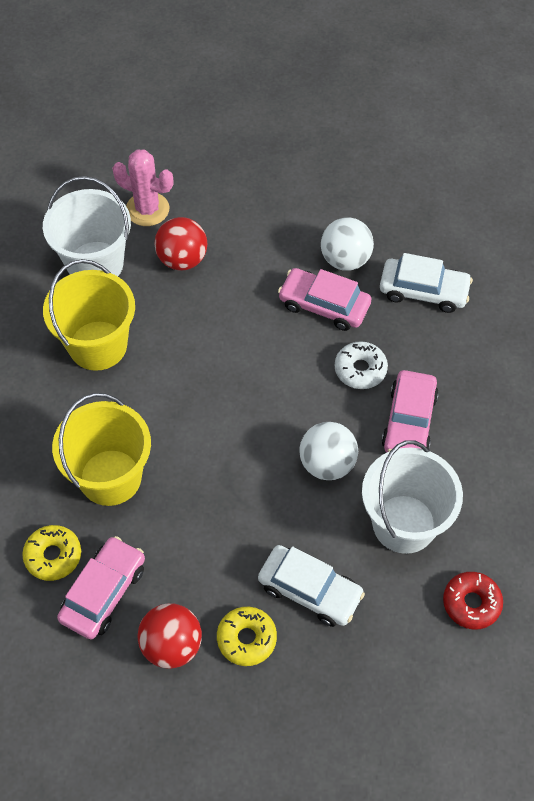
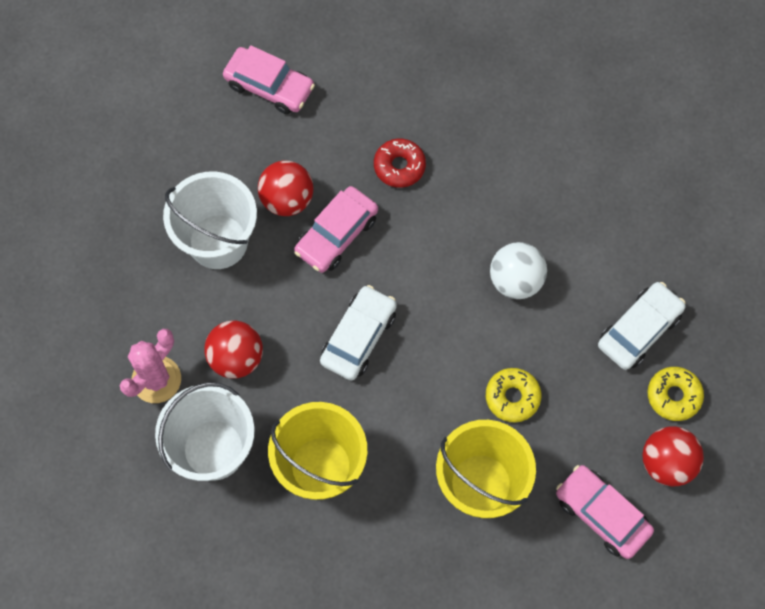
camera: 75 degrees left, 10 degrees up
(53, 556) = (553, 555): yellow donut -> yellow donut (512, 397)
(345, 260) = (287, 199): white ball -> red ball
(360, 369) = (421, 223): white donut -> none
(404, 524) = (592, 232): white bucket -> white bucket (218, 241)
(409, 421) = (489, 196): pink car -> pink car (269, 86)
(423, 291) = (347, 139): white car -> white car (358, 337)
(471, 603) = (679, 201): red donut -> red donut (399, 166)

